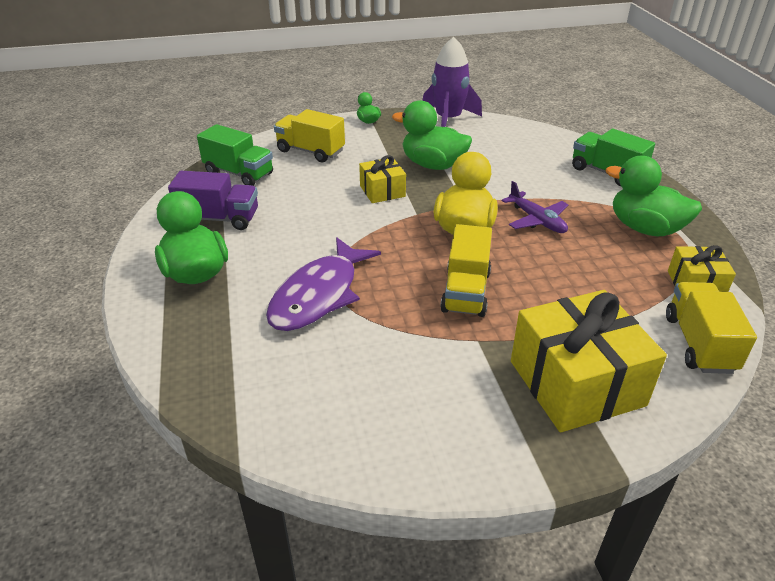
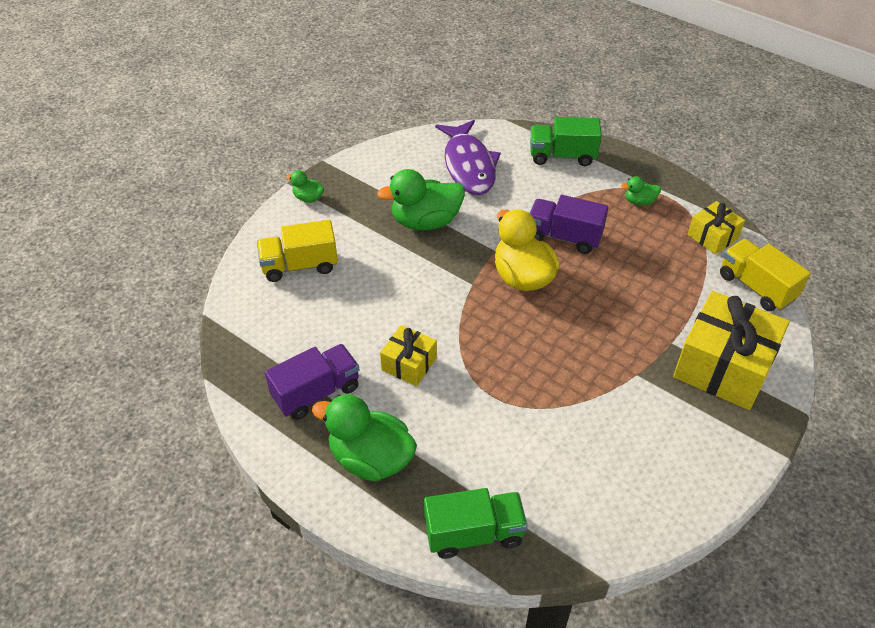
camera: 40 degrees left, 10 degrees up
(239, 173) = (266, 331): green truck -> green truck (474, 533)
(319, 295) = (492, 411): purple fish -> purple fish (469, 165)
(382, 191) = (418, 276): yellow gift -> yellow gift (409, 364)
(448, 120) = (378, 158): purple rocket -> none
(466, 292) = (587, 337): yellow truck -> none
(537, 220) = (564, 237): purple plane -> purple truck
(645, 228) = (639, 201): green duck -> green duck, size x0.48

